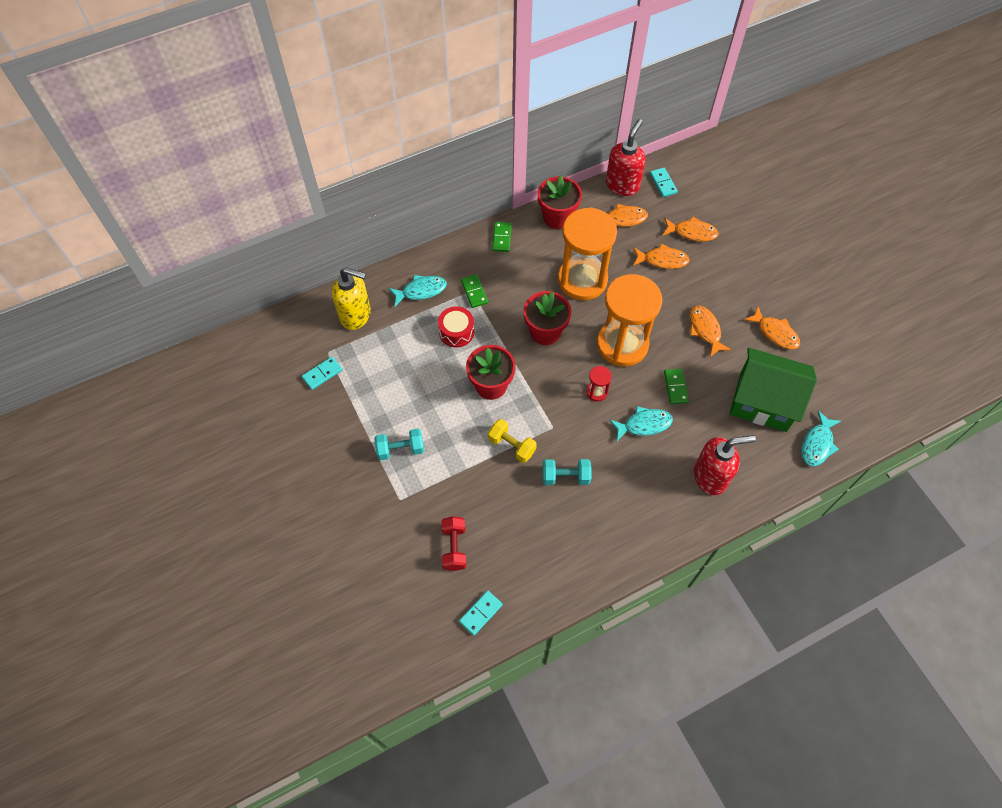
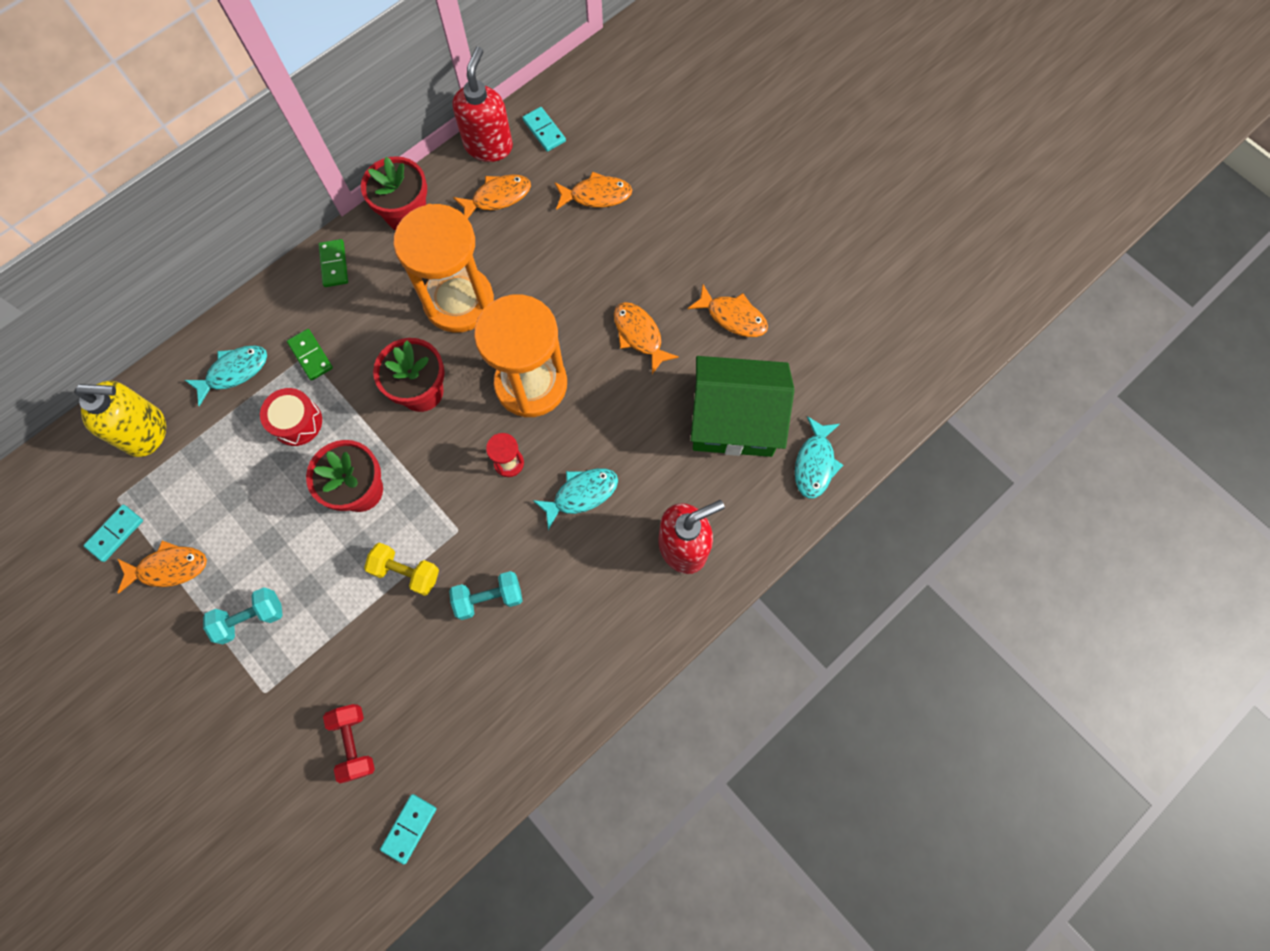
camera: 15 degrees left, 10 degrees up
(662, 260) = (564, 246): orange fish -> orange fish (169, 568)
(676, 387) = (614, 429): green domino -> none

